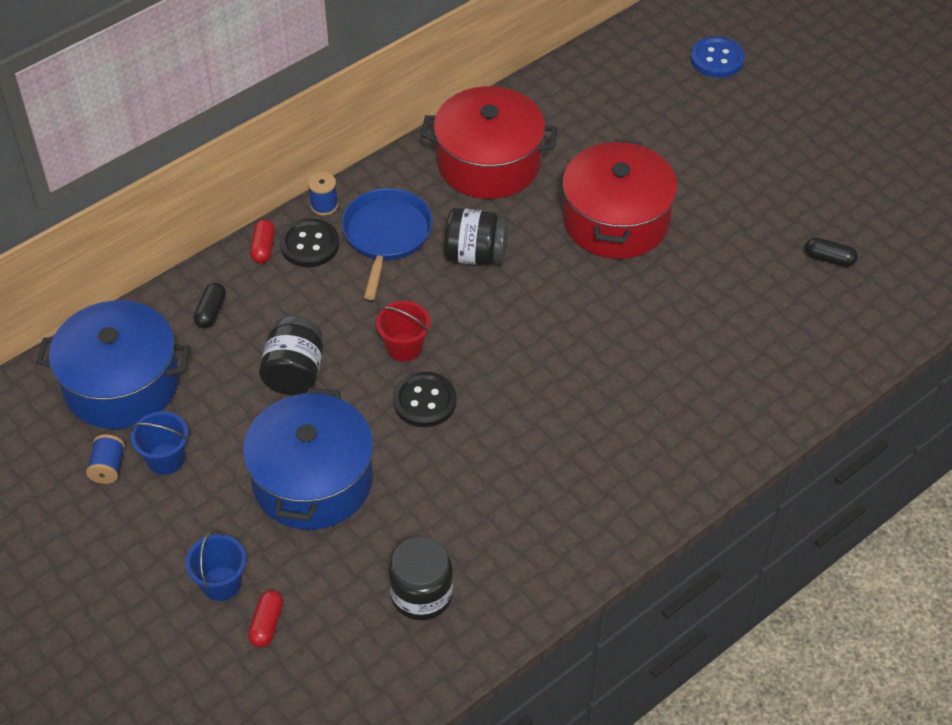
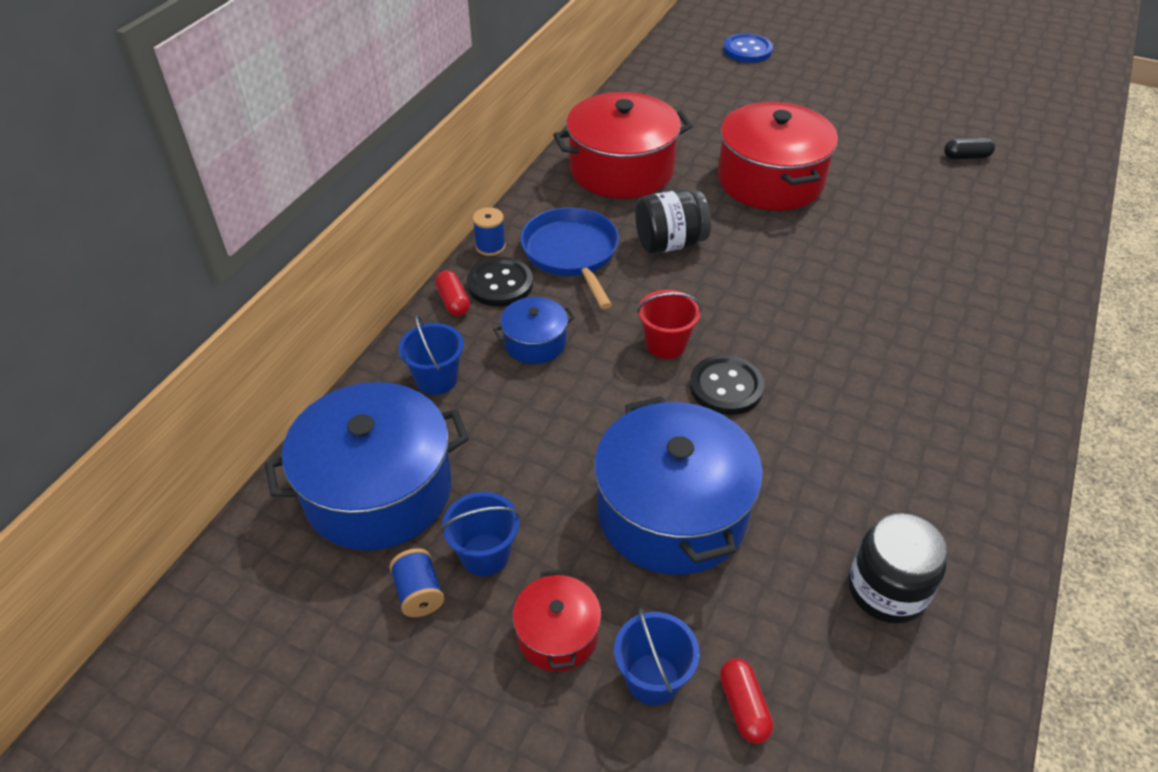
camera: 25 degrees left, 5 degrees down
(179, 530) = (557, 634): none -> red pot
(211, 312) = (436, 379): black capsule -> blue bucket
(294, 373) = (570, 408): black jar -> none
(303, 308) = (535, 343): none -> blue pot

